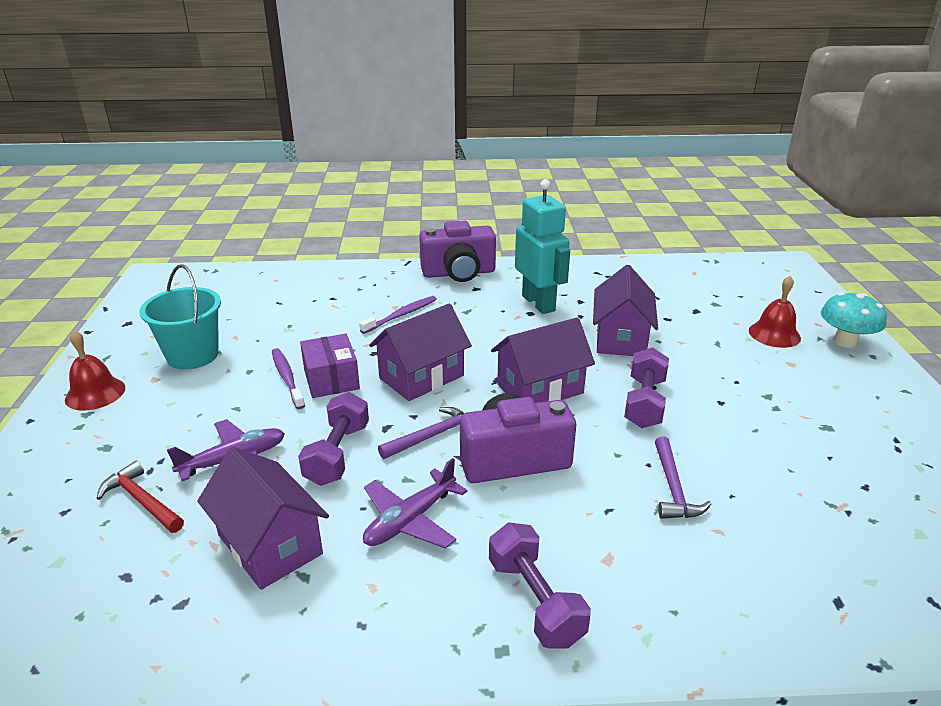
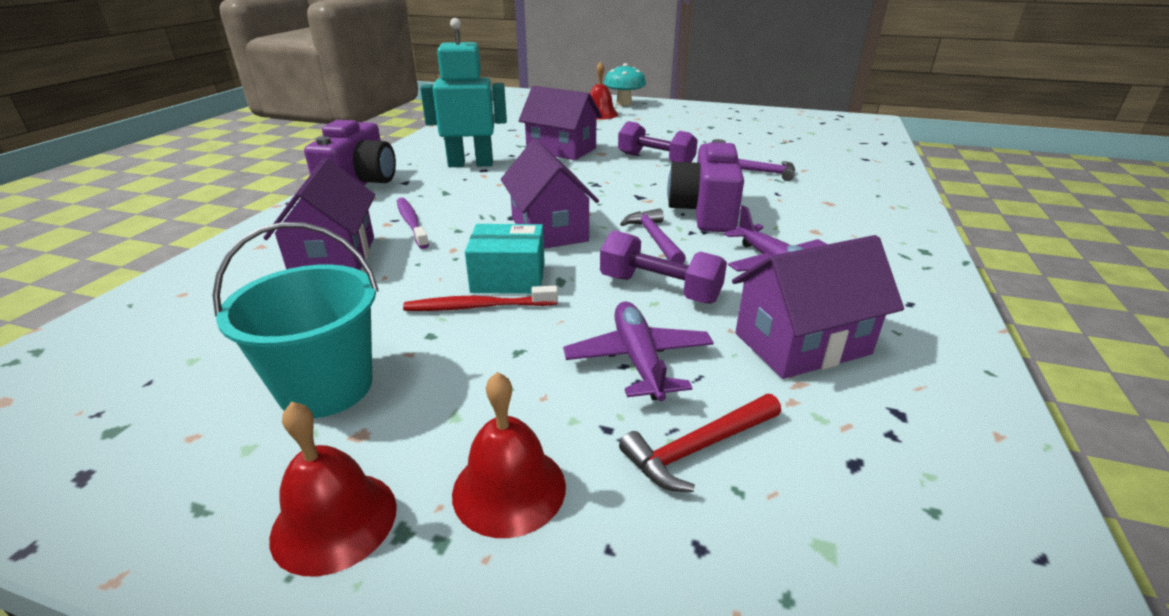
camera: 70 degrees left, 0 degrees up
(112, 437) = (509, 489): none -> red bell
(287, 378) = (478, 307): purple toothbrush -> red toothbrush
(331, 379) = (508, 277): purple box -> turquoise box
(535, 601) = (873, 232): purple dumbbell -> none
(540, 389) = (611, 187): purple house -> purple house (334, 257)

